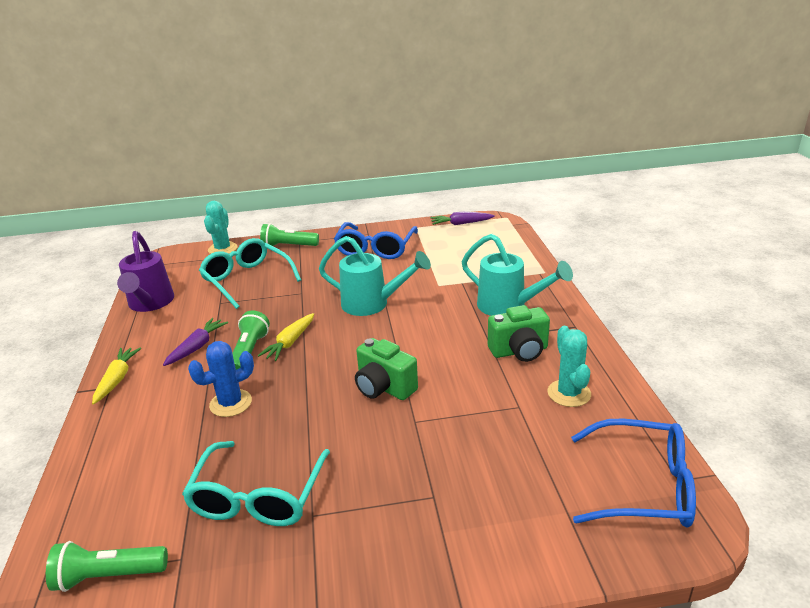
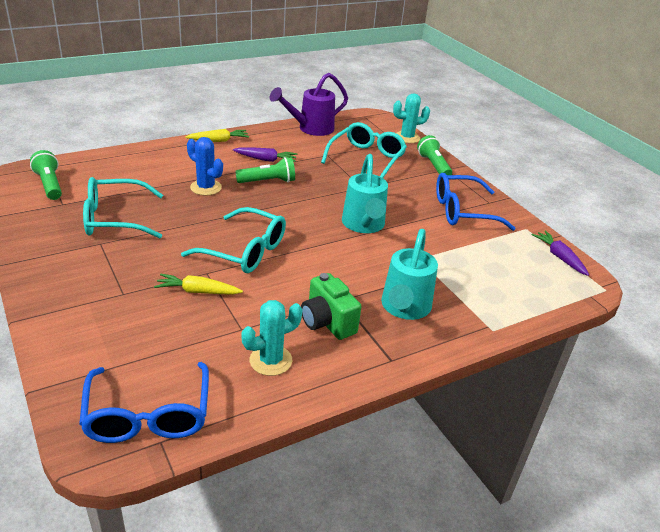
camera: 65 degrees right, 5 degrees up
(290, 342) = (287, 196): yellow carrot -> yellow carrot (198, 291)
(384, 388) = (244, 251): green camera -> turquoise glasses

